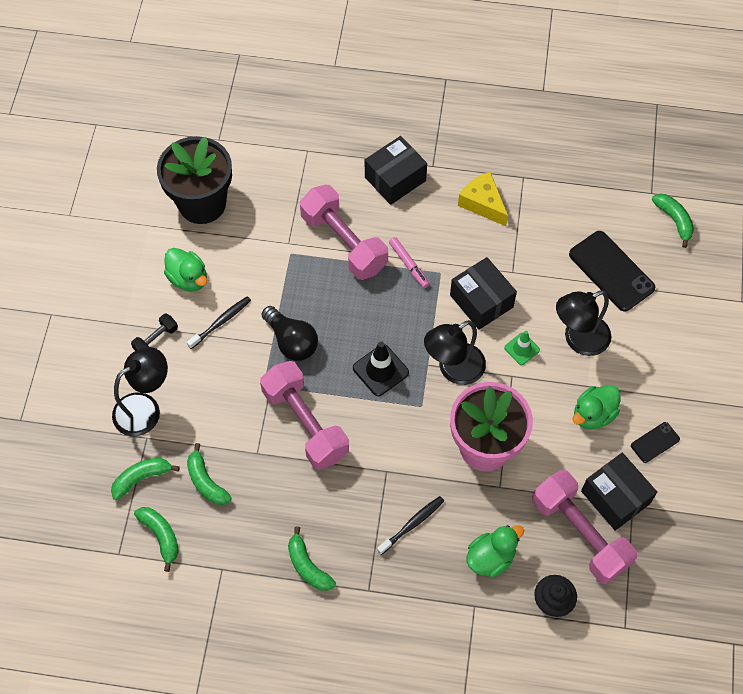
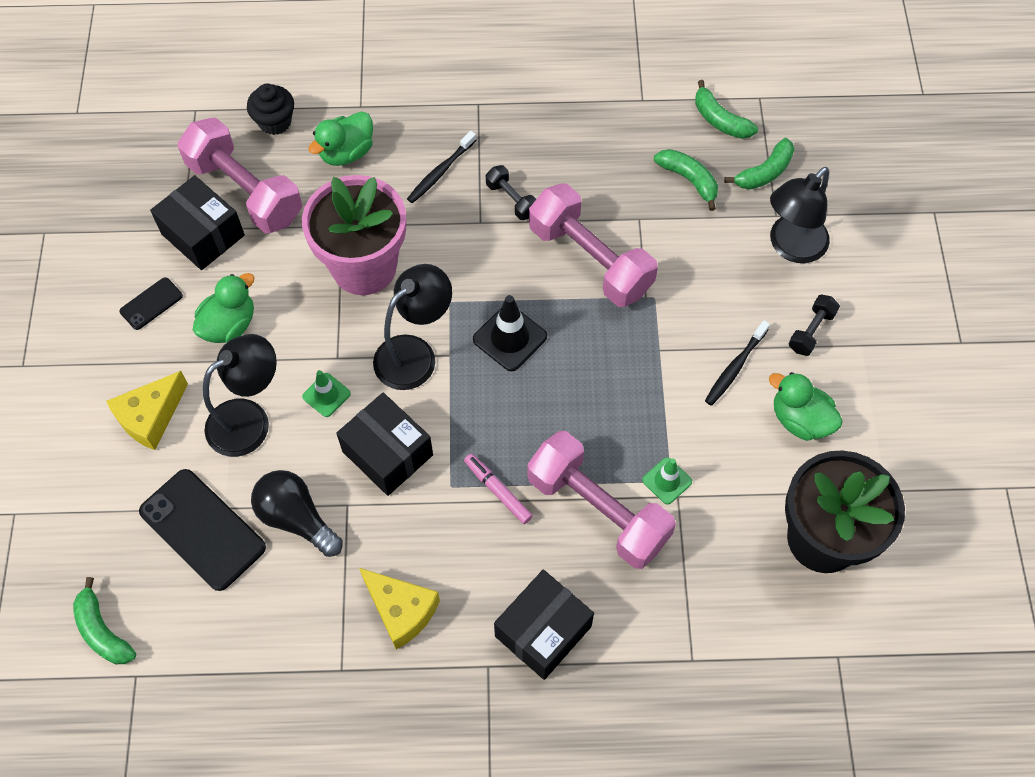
camera: 170 degrees right, 0 degrees up
(291, 341) = (634, 356): black light bulb -> black light bulb (296, 518)
(293, 253) = (667, 481): none -> green traffic cone
(308, 566) = (549, 116): green banana -> none
(357, 488) = (511, 199): none -> black dumbbell
(651, 353) = (150, 417): none -> yellow cheese

